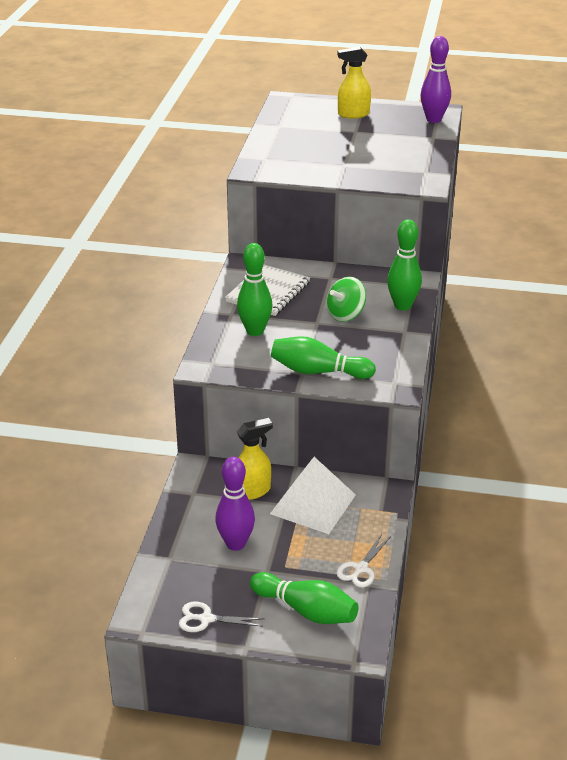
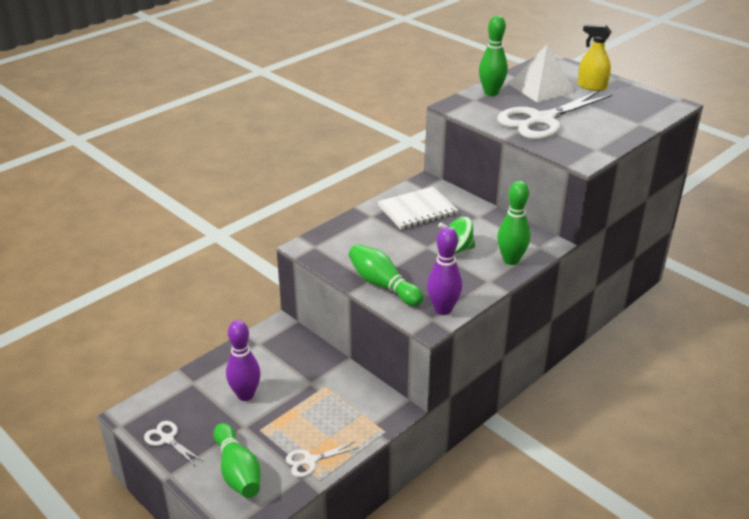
camera: 35 degrees right, 0 degrees up
(252, 491) = (299, 362): yellow spray bottle -> none
(255, 331) = (373, 235): green bowling pin -> green bowling pin (491, 93)
(313, 504) = (330, 393): white pyramid -> white pyramid (541, 88)
(349, 159) = (542, 120): none -> white scissors
(433, 119) = (659, 110): purple bowling pin -> purple bowling pin (443, 309)

